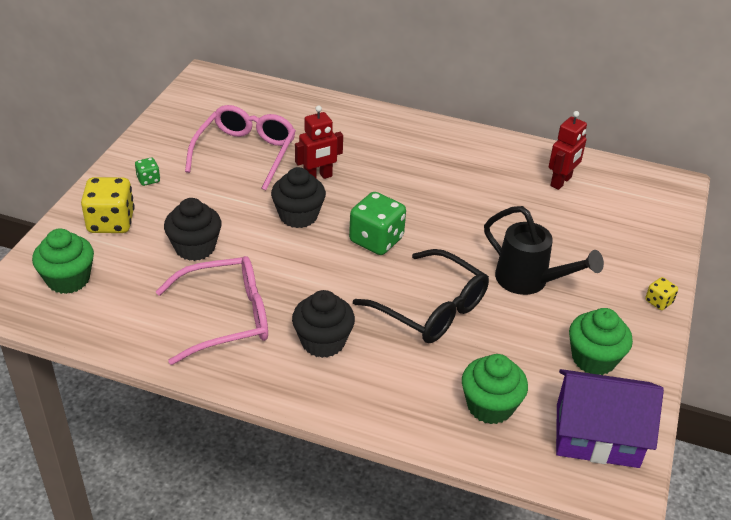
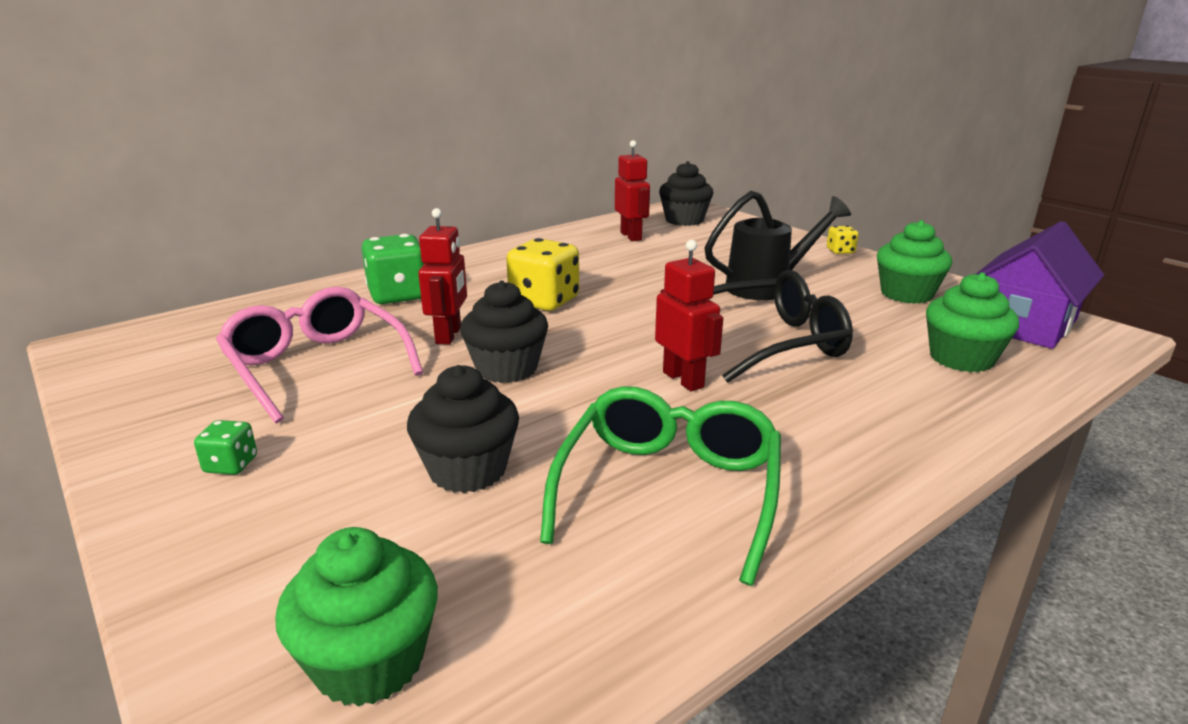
camera: 55 degrees left, 15 degrees down
(111, 222) = (277, 543): yellow dice -> yellow dice (544, 301)
(226, 317) = (669, 490): pink glasses -> green glasses
(323, 341) = (784, 425): black cupcake -> black cupcake (684, 220)
(344, 286) = (683, 379): none -> red robot
(376, 240) = (616, 336): green dice -> green dice (398, 295)

